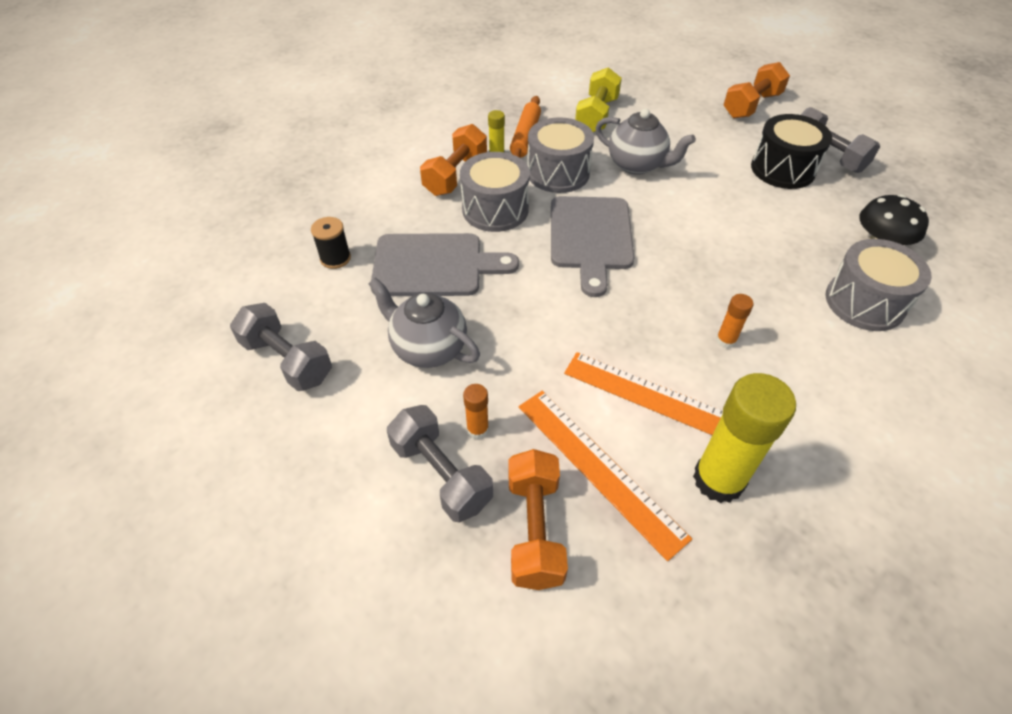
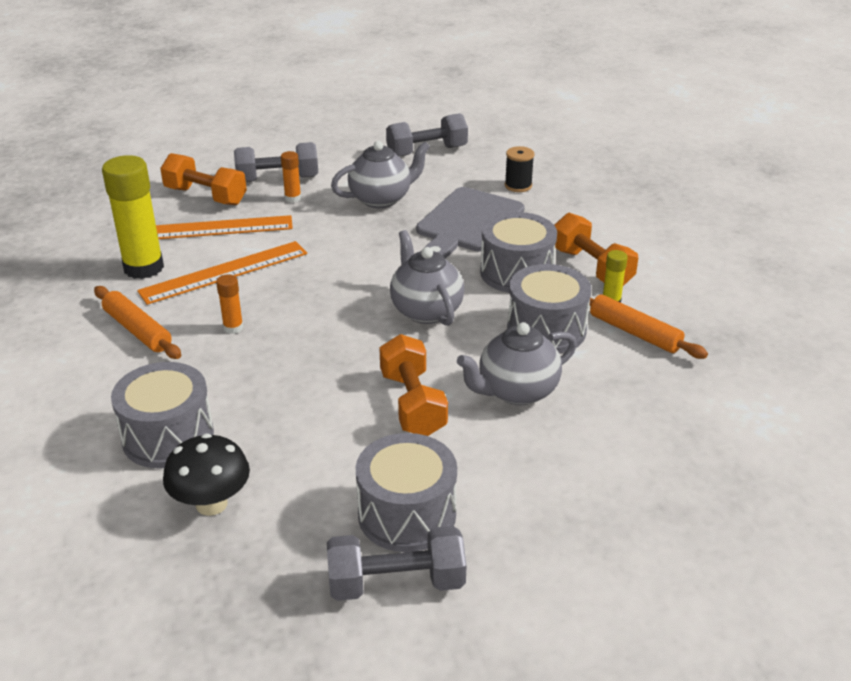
camera: 120 degrees right, 15 degrees down
(591, 237) = (426, 310): grey cutting board -> grey teapot
(596, 115) = (648, 405): yellow dumbbell -> none
(751, 105) = (577, 582): orange dumbbell -> orange dumbbell (412, 404)
(783, 169) = (407, 514): black drum -> grey drum
(799, 407) = (138, 330): none -> orange rolling pin

